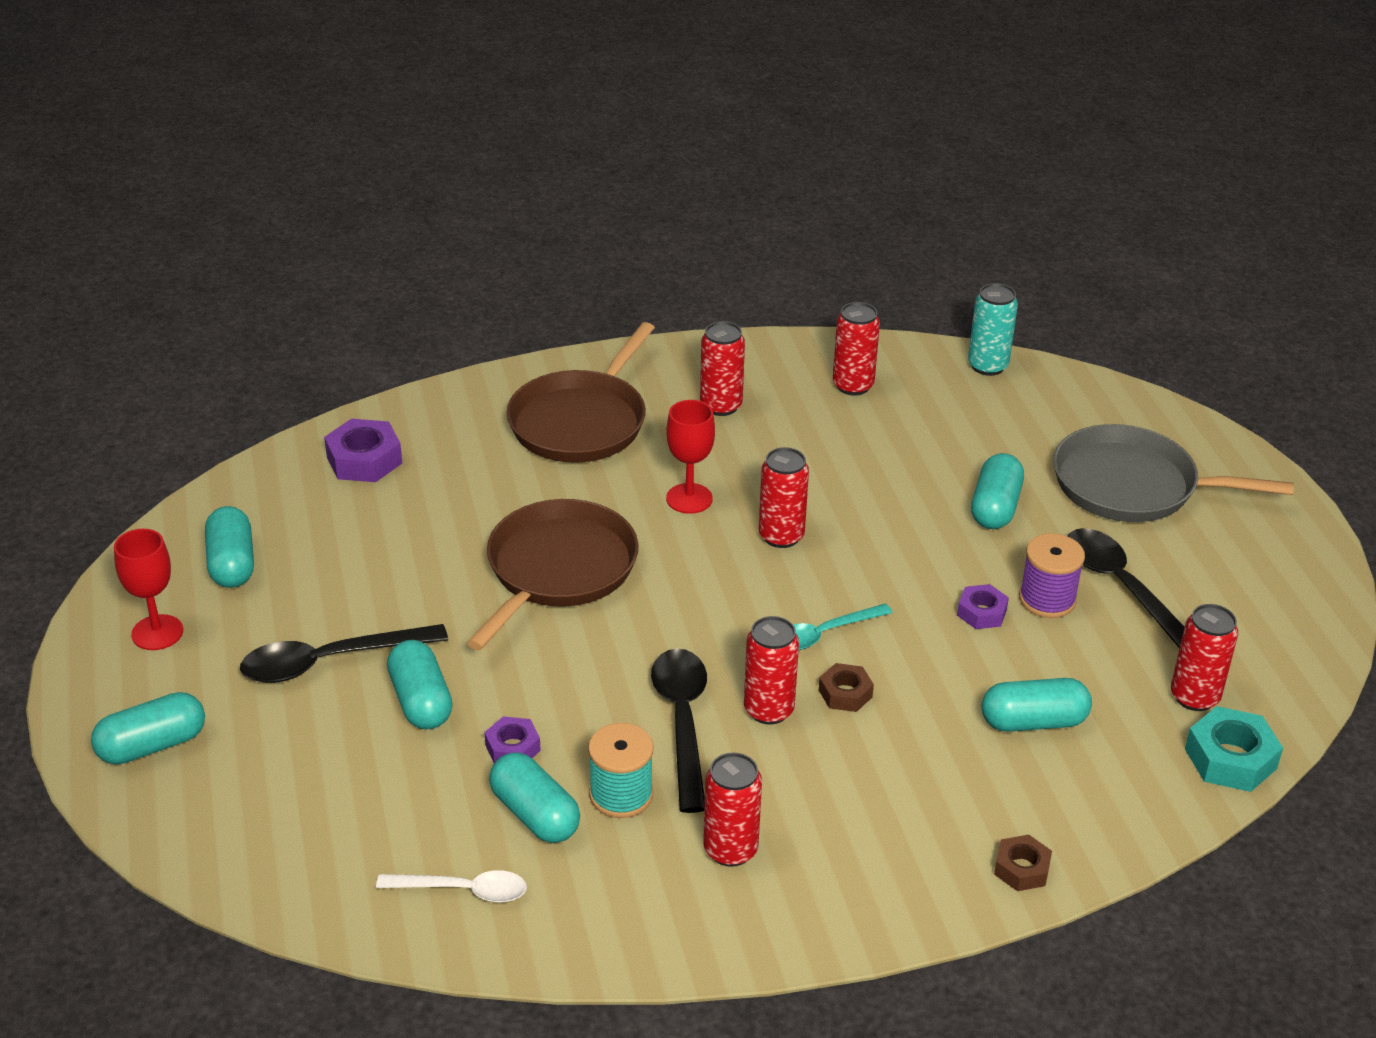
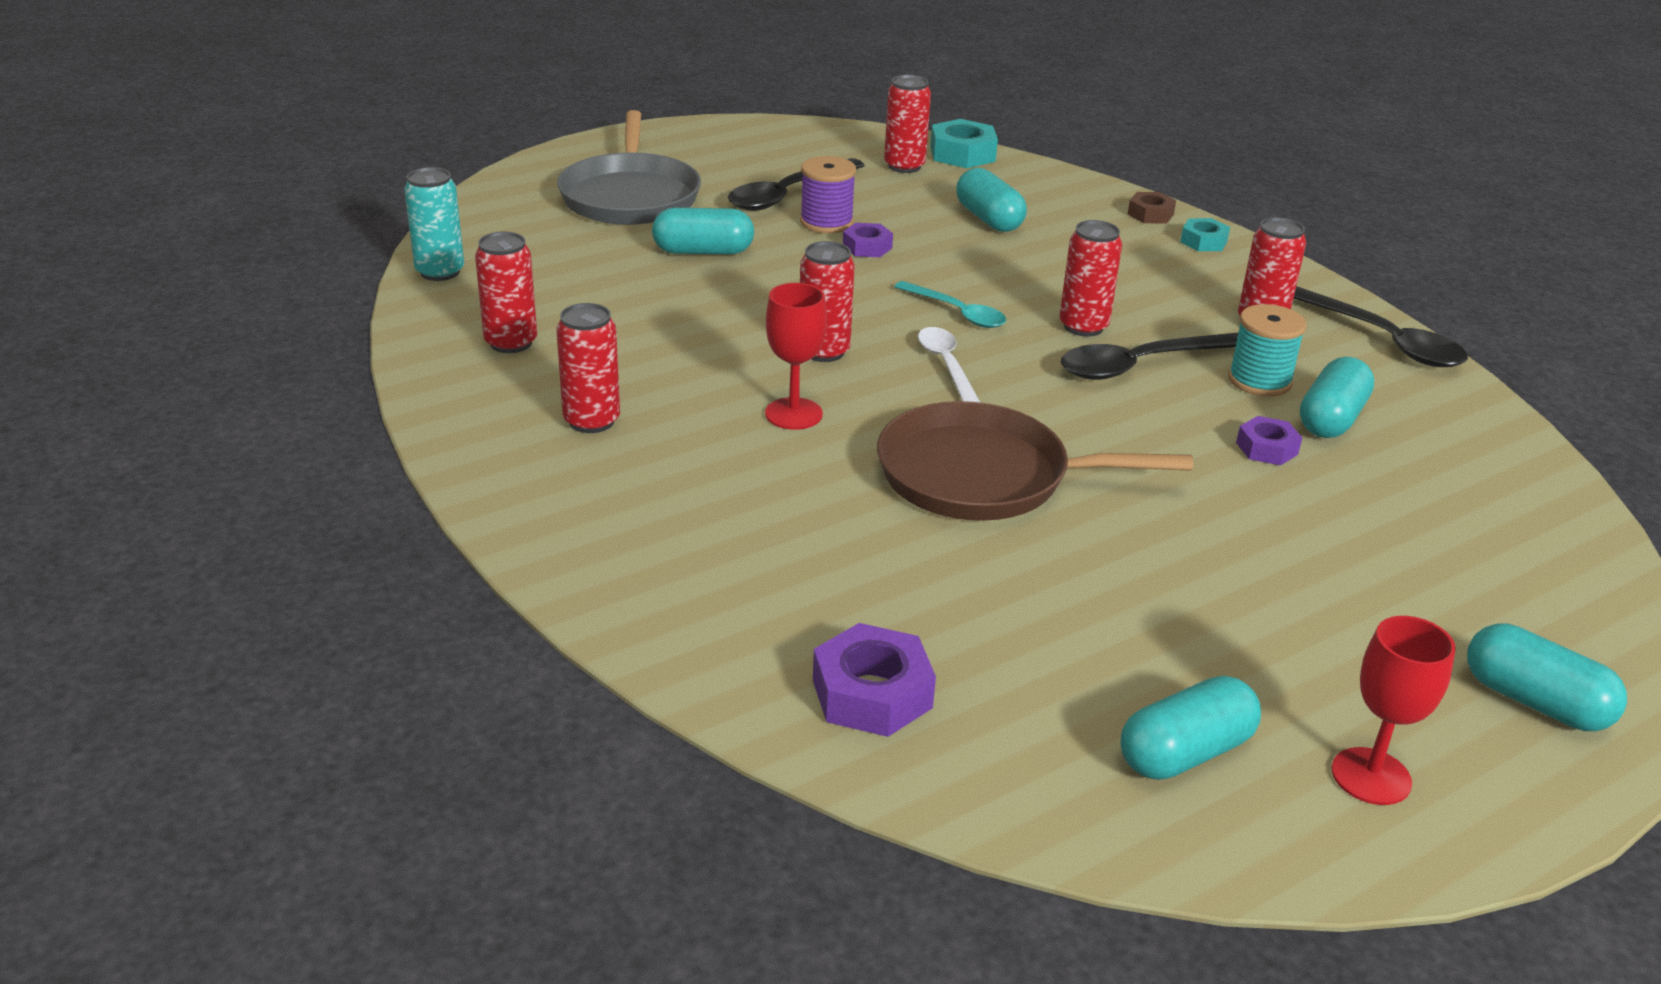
camera: 110 degrees left, 5 degrees down
(330, 661) = (1272, 602): black spoon -> black spoon (1382, 339)
(421, 701) = (1265, 519): turquoise capsule -> none
(463, 890) = (1454, 437): white spoon -> white spoon (946, 365)
(581, 422) = (677, 518): brown pan -> none
(845, 693) = (1028, 295): brown nut -> none
(935, 887) = (1203, 242): none -> turquoise nut

